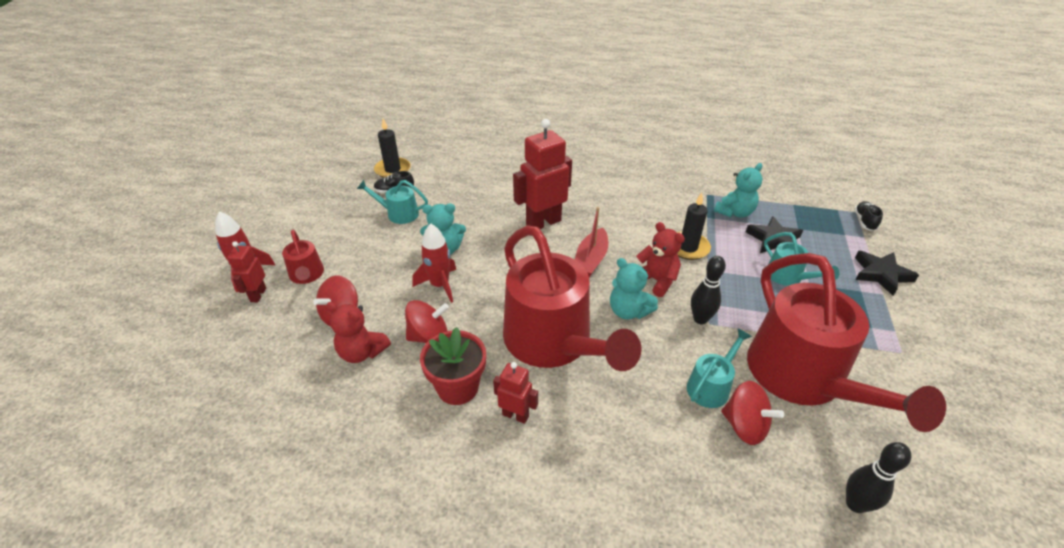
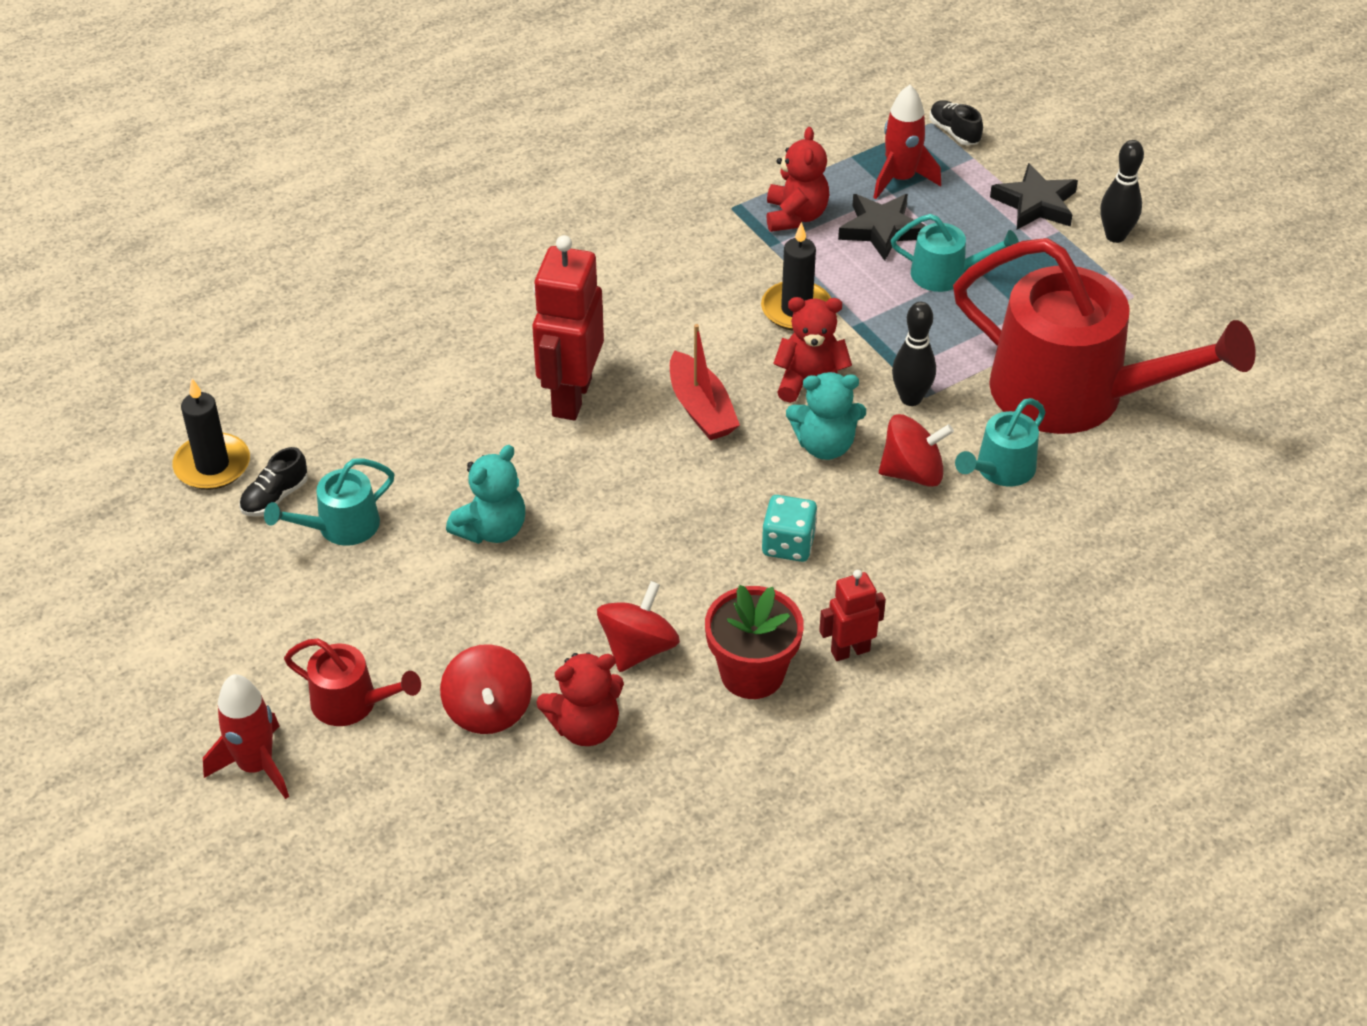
camera: 45 degrees left, 5 degrees up
(258, 295) = (326, 777): red robot -> none
(440, 285) = (558, 580): red rocket -> red rocket (900, 179)
(553, 342) = (788, 544): red watering can -> turquoise dice
(711, 386) = (1000, 469): turquoise watering can -> turquoise watering can turned 135 degrees counterclockwise
(734, 212) = (795, 216): turquoise teddy bear -> red teddy bear
(744, 426) = (1071, 487): red spinning top -> red spinning top (912, 472)
(855, 504) = (1223, 489): black bowling pin -> black bowling pin (1115, 236)

